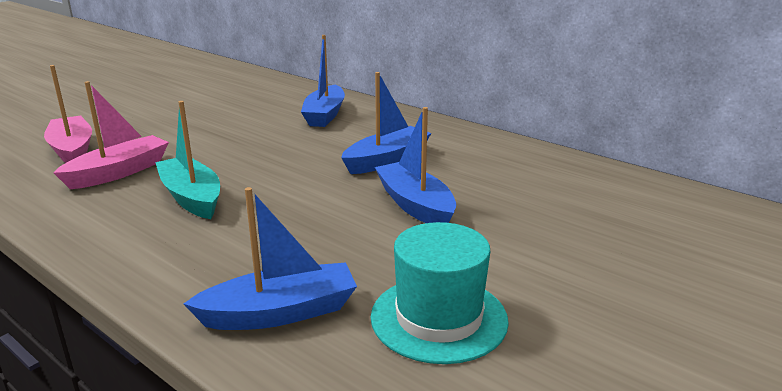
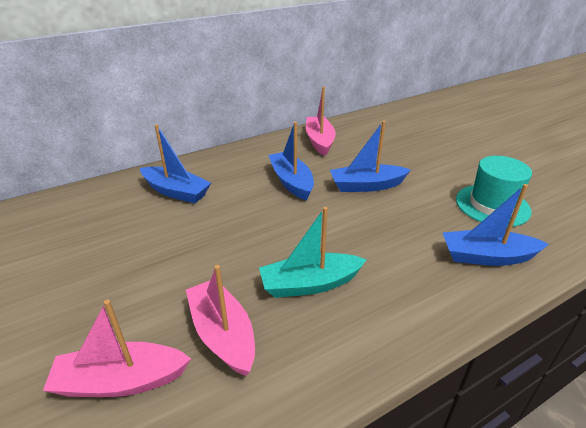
camera: 70 degrees left, 10 degrees up
(280, 312) = (487, 257): blue boat -> blue boat turned 90 degrees counterclockwise
(513, 160) = (319, 141): none -> pink boat

